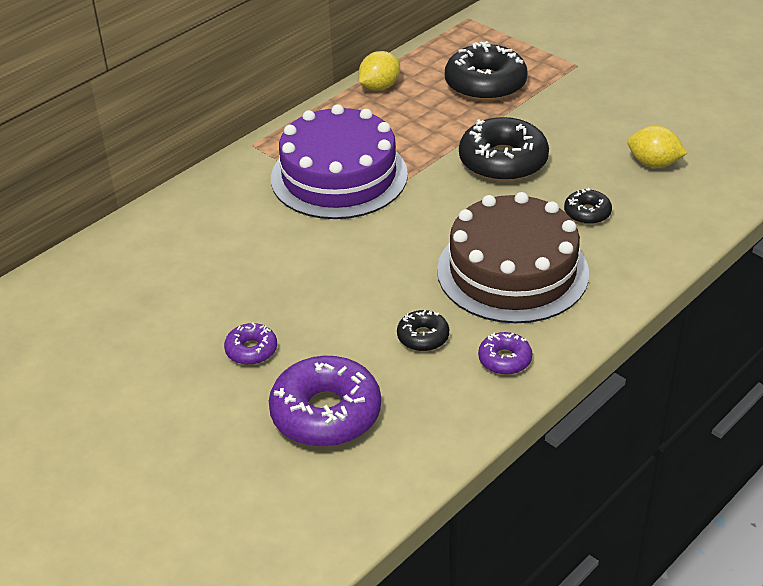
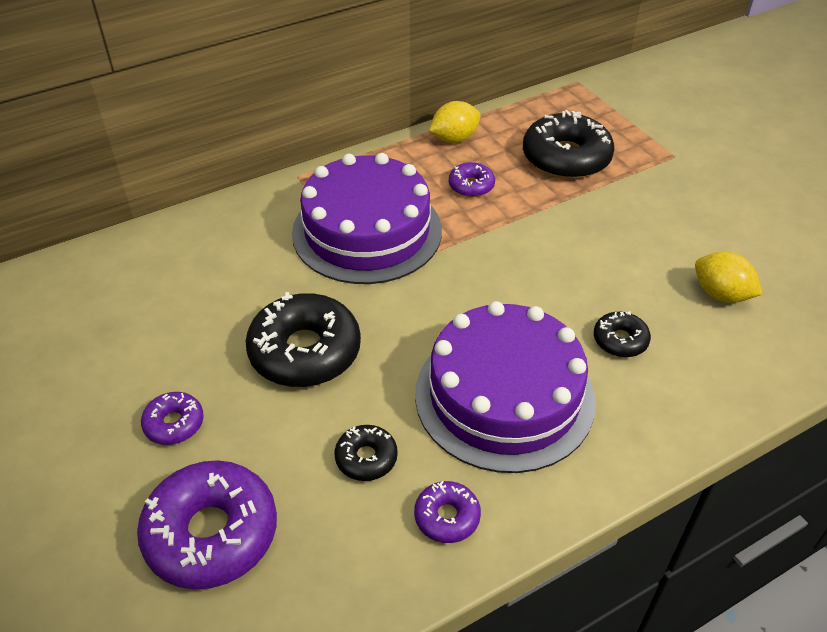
camera: 15 degrees right, 5 degrees up
(413, 122) = (471, 185): none -> purple donut
(503, 161) = (549, 253): black donut -> black donut (305, 351)
(512, 271) = (504, 396): brown cake -> purple cake

